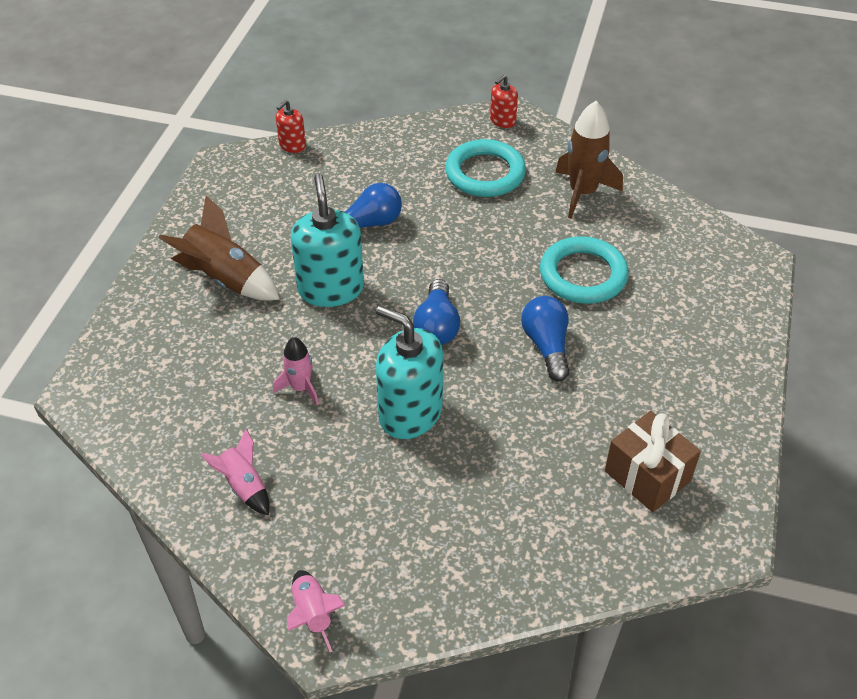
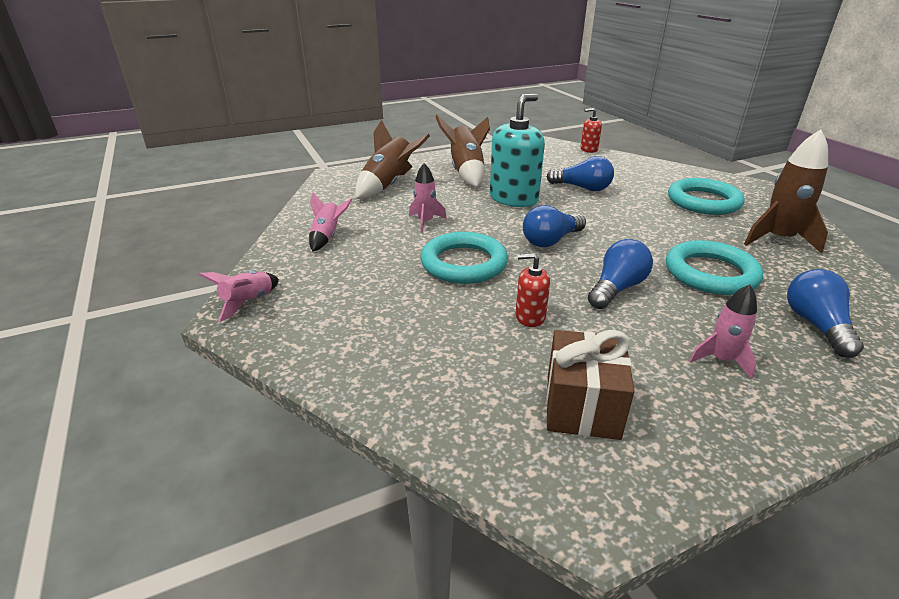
camera: 50 degrees right, 15 degrees down
(176, 363) = (389, 185): none -> brown rocket
(410, 413) = (464, 263): turquoise soap dispenser -> turquoise ring
(502, 121) = (756, 188): red soap dispenser -> red soap dispenser (530, 317)
(671, 365) = (721, 360): none -> pink rocket
(686, 283) = (816, 325): none -> blue light bulb

